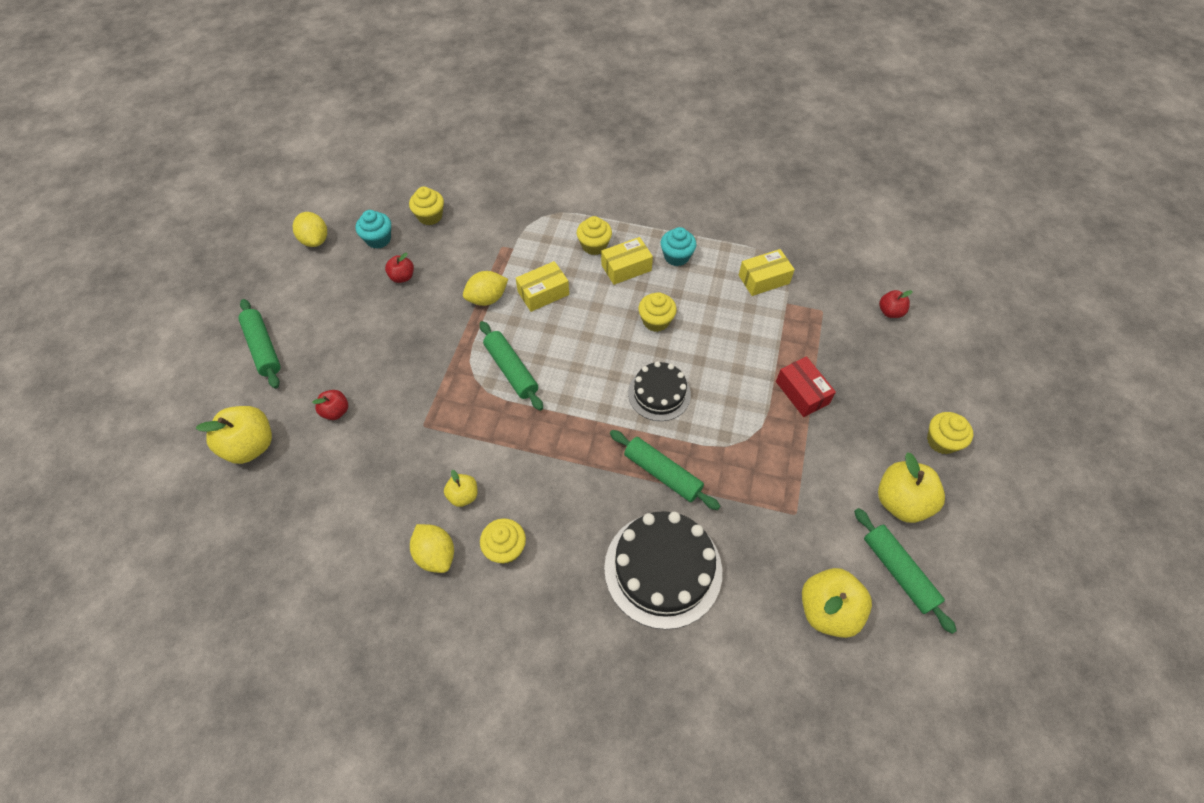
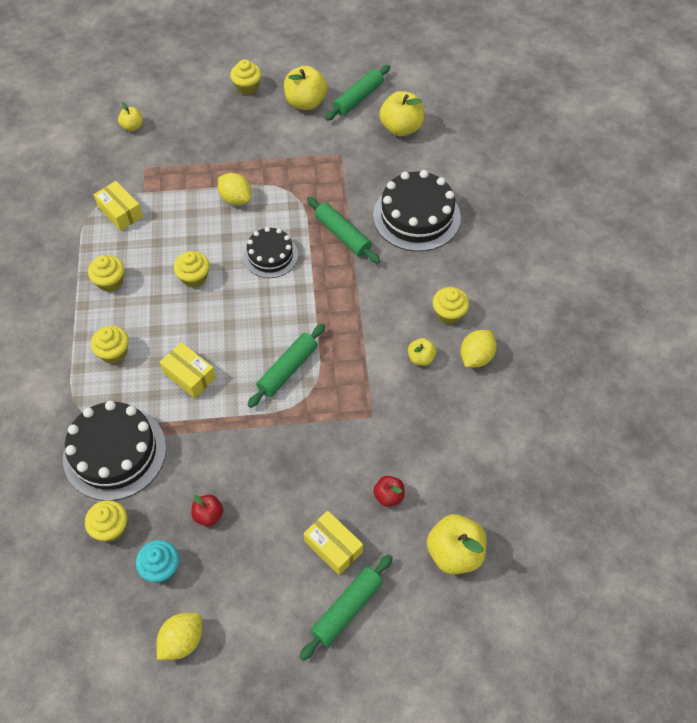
camera: 110 degrees left, 0 degrees up
(487, 298) = (212, 421): yellow lemon -> yellow lemon (236, 199)
(494, 229) = (114, 452): none -> black cake
(626, 267) = (136, 317): yellow box -> yellow box (333, 547)
(662, 473) = (342, 235): green rolling pin -> green rolling pin turned 60 degrees counterclockwise
(676, 256) = (110, 281): turquoise cupcake -> yellow cupcake
(802, 392) = (234, 167): red box -> none
(890, 312) = (132, 126): red apple -> yellow apple

